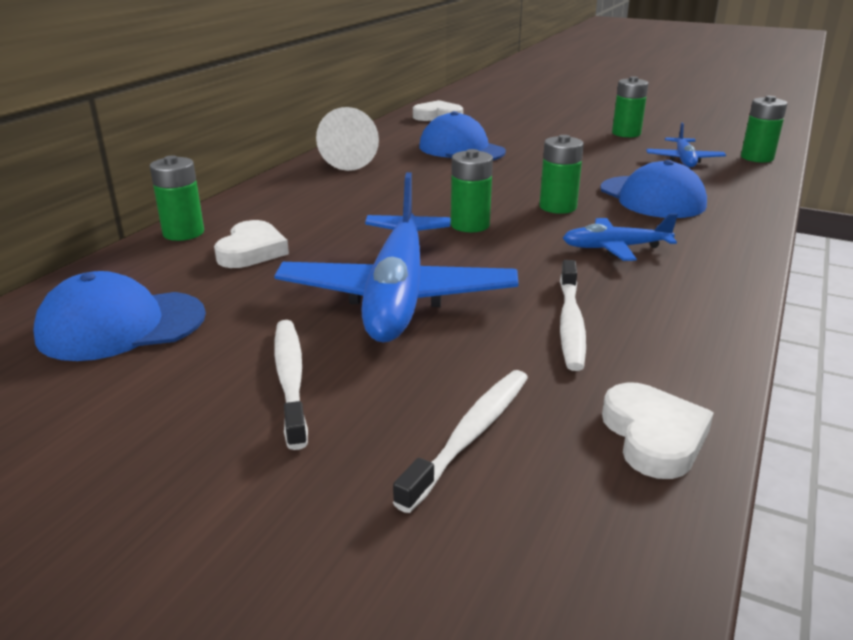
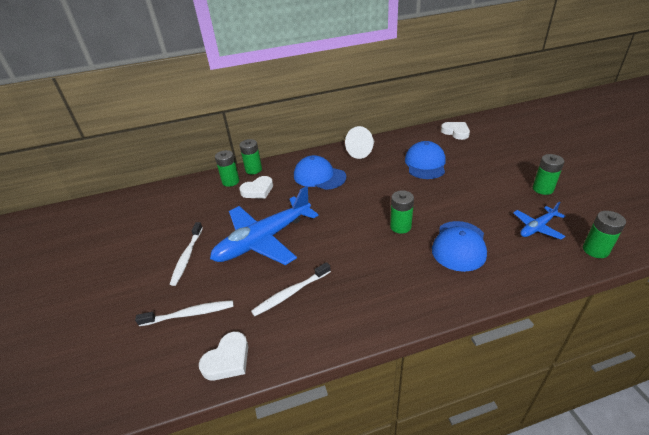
camera: 50 degrees right, 10 degrees up
(121, 325) = (185, 206): blue cap -> blue cap (319, 176)
(290, 379) = (187, 257): white toothbrush -> white toothbrush turned 150 degrees clockwise
(470, 225) = (345, 217): green battery -> green battery (230, 181)
(615, 248) = (379, 267): blue plane -> none

